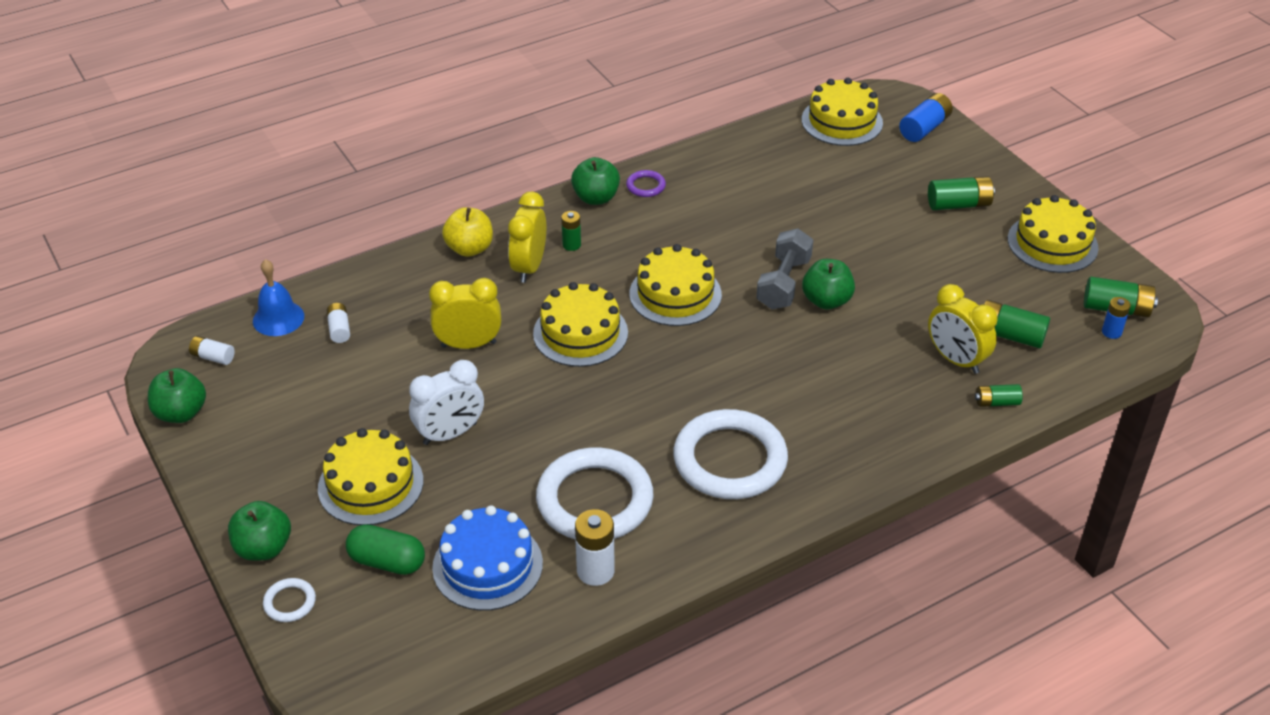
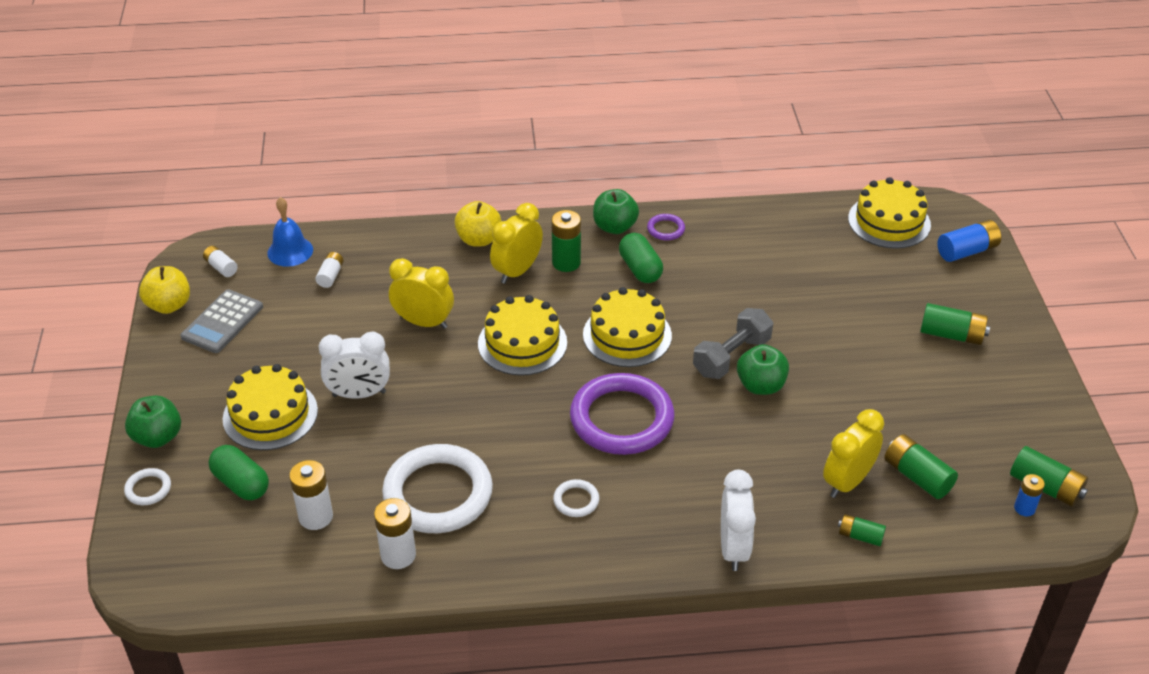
camera: 25 degrees right, 0 degrees up
(181, 413) = (169, 305): green apple -> yellow apple
(253, 411) = (222, 322): none -> grey calculator
(487, 565) = (315, 517): blue cake -> white battery
(571, 245) = (566, 262): green battery -> green battery, size x1.63
(646, 230) = (640, 269): none -> green capsule
(722, 372) = (621, 419): none -> purple ring
(730, 460) = (576, 500): white ring -> white ring, size x0.42
(898, 452) = (733, 548): none -> white clock
(956, 360) = (847, 482): yellow clock -> yellow clock turned 60 degrees clockwise
(1052, 243) = (1022, 401): yellow cake -> none

